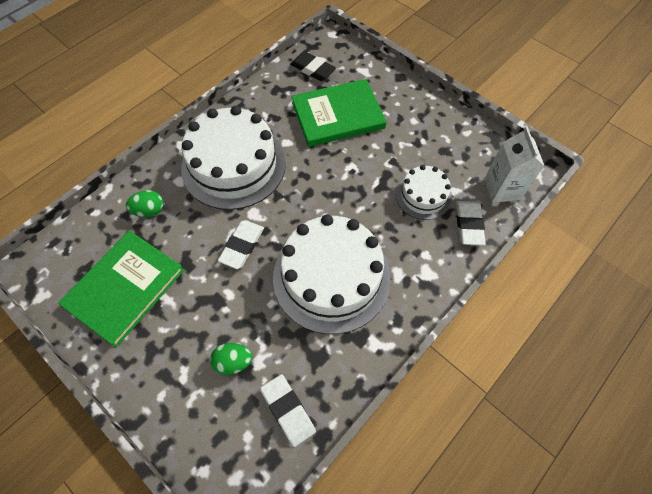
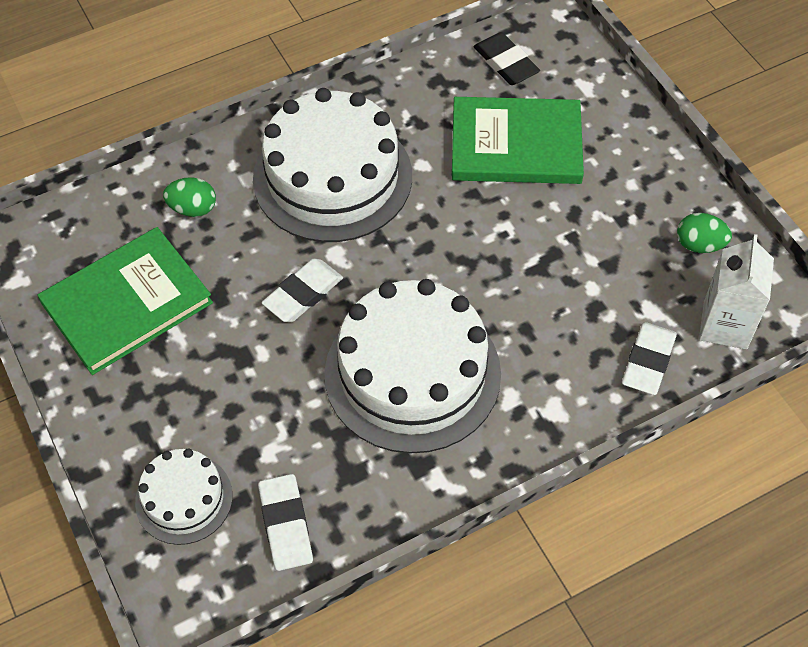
camera: 20 degrees right, 5 degrees down
(233, 362) = (236, 441): green egg -> green egg (699, 245)
(423, 195) = (596, 300): white cake -> white cake (184, 499)

